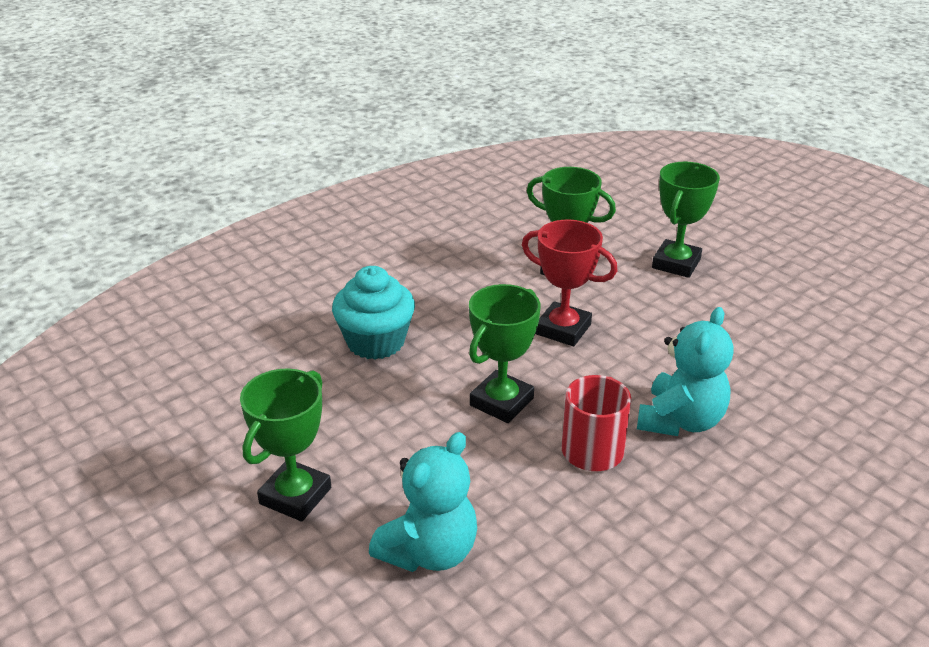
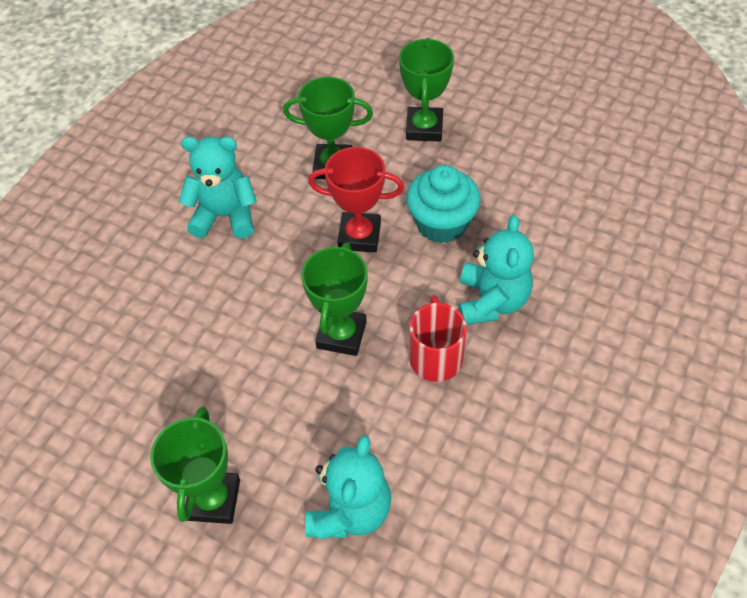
camera: 20 degrees left, 20 degrees up
(376, 342) = (203, 307): turquoise cupcake -> turquoise cupcake (441, 223)
(437, 280) = (225, 216): none -> turquoise teddy bear

